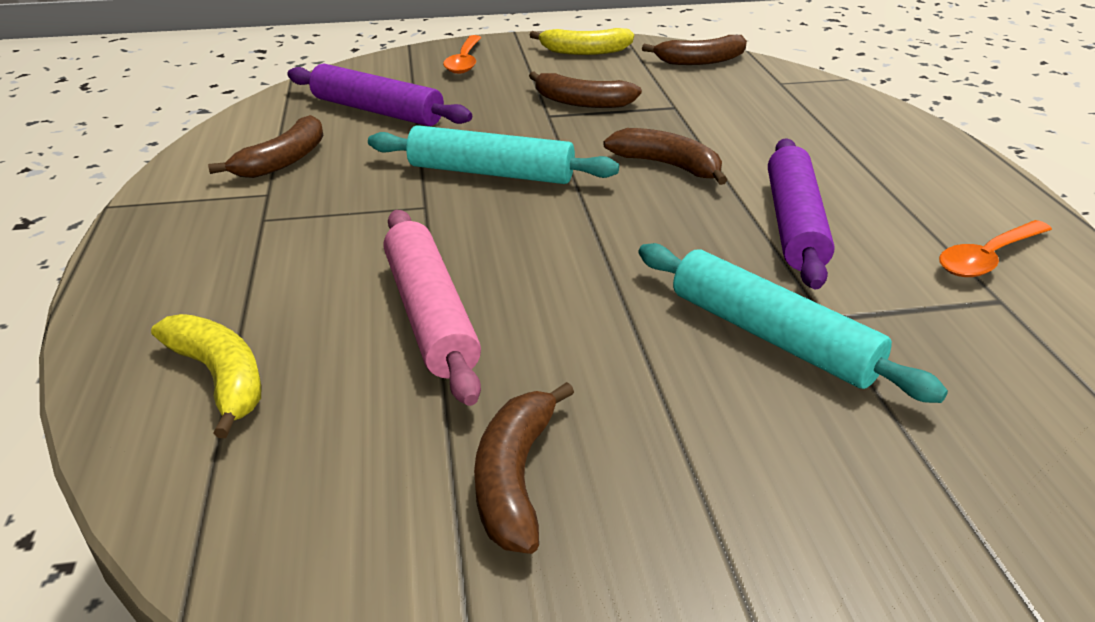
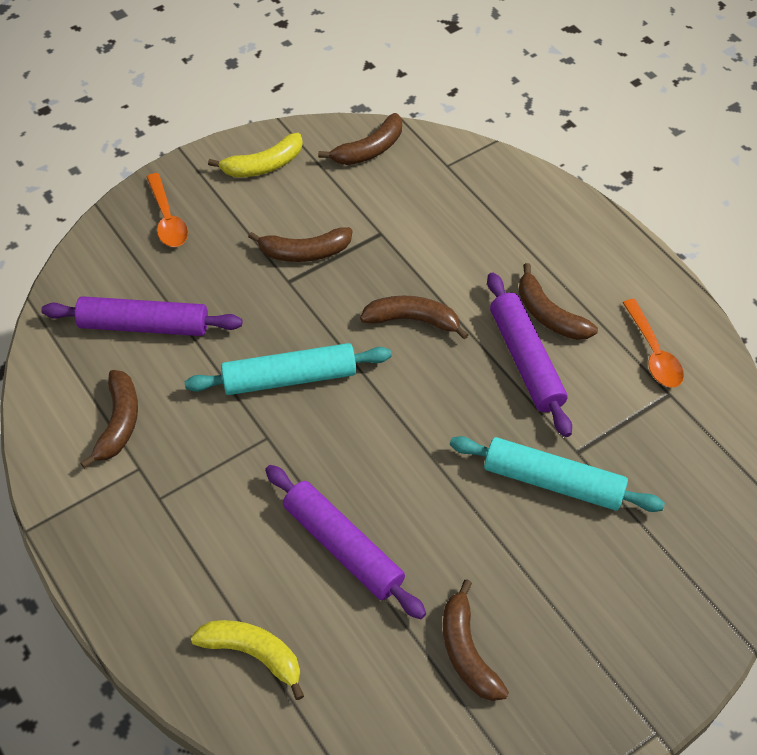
camera: 25 degrees left, 20 degrees up
(430, 314) = (343, 547): pink rolling pin -> purple rolling pin
(847, 197) = (549, 315): none -> brown banana
(988, 258) = (653, 352): orange spoon -> orange spoon turned 45 degrees counterclockwise

